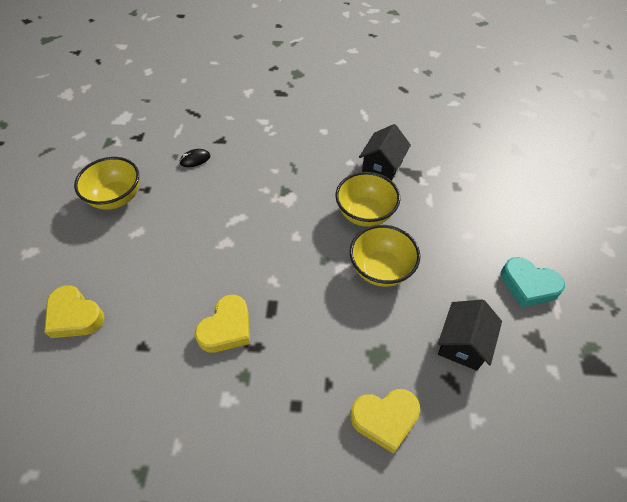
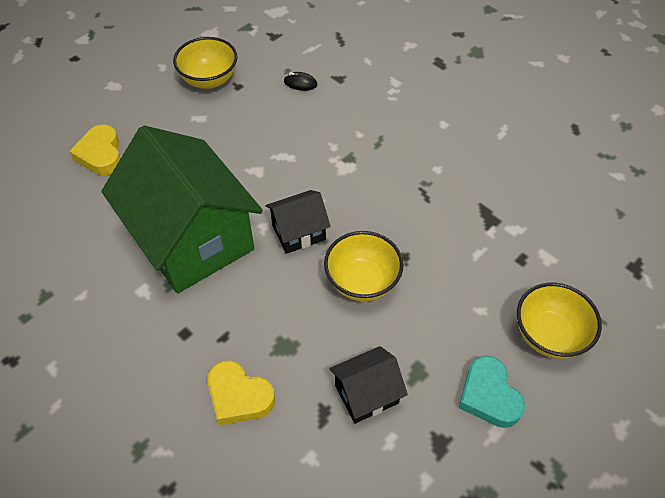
camera: 40 degrees right, 0 degrees up
(226, 328) = (192, 239): yellow heart -> green house
(365, 214) = (400, 225): yellow bowl -> yellow bowl (549, 335)
(382, 166) = (465, 192): black house -> black house (298, 232)

